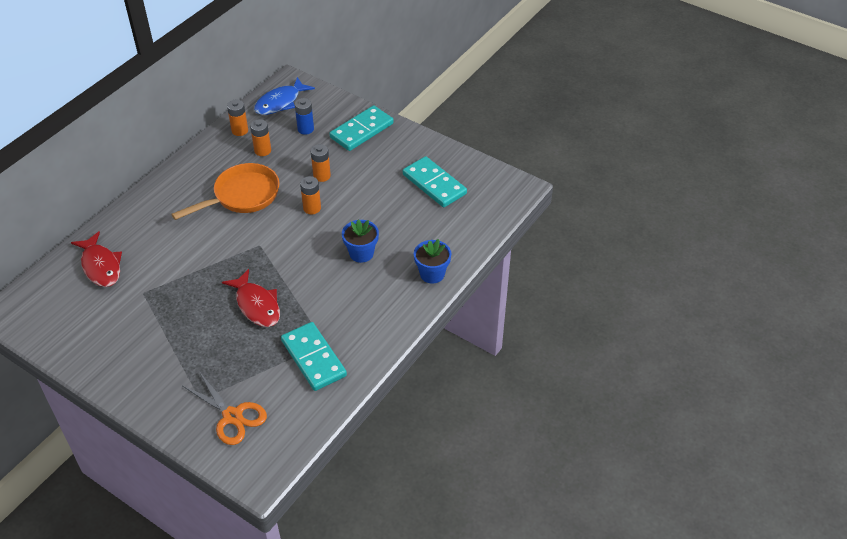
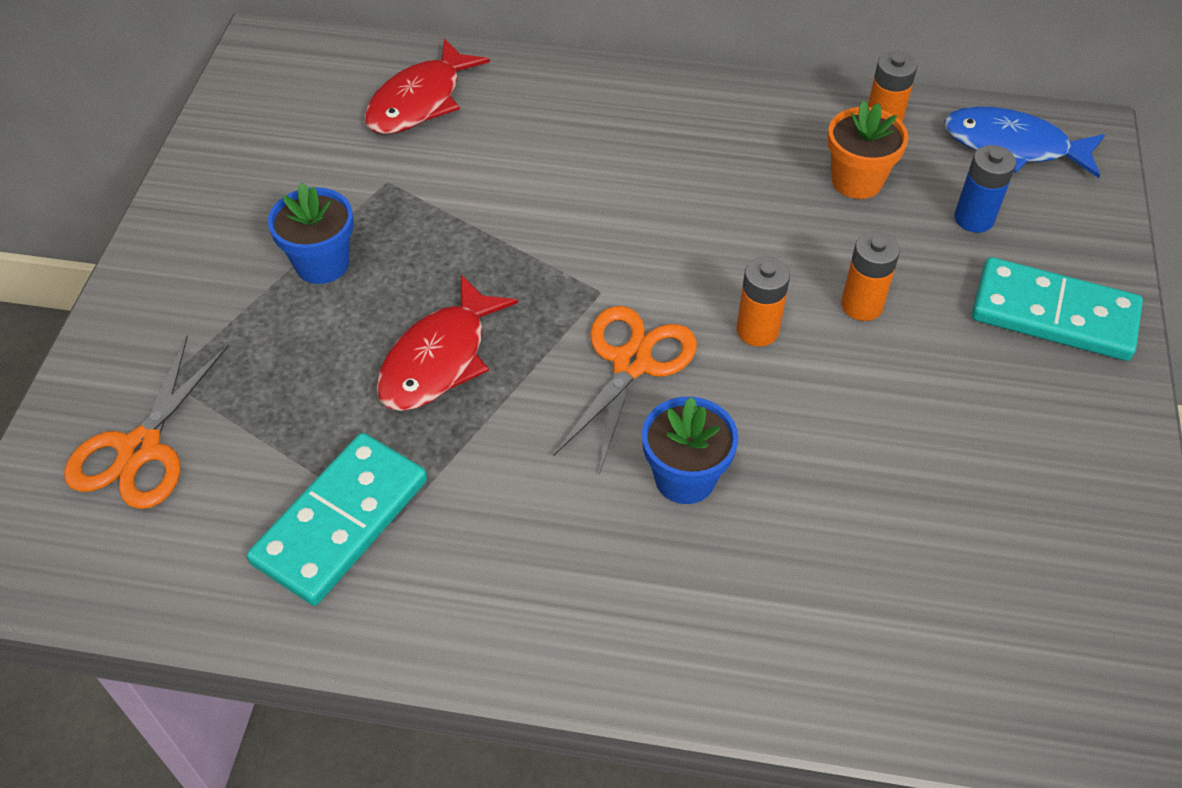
camera: 65 degrees right, 5 degrees up
(242, 196) = (712, 206): orange pan -> none
(262, 150) = (856, 181): orange battery -> orange flower pot
(301, 248) = (632, 362): none -> orange scissors
(432, 274) = (708, 655): blue flower pot -> blue flower pot (322, 264)
(434, 184) = (1002, 532): turquoise domino -> none

